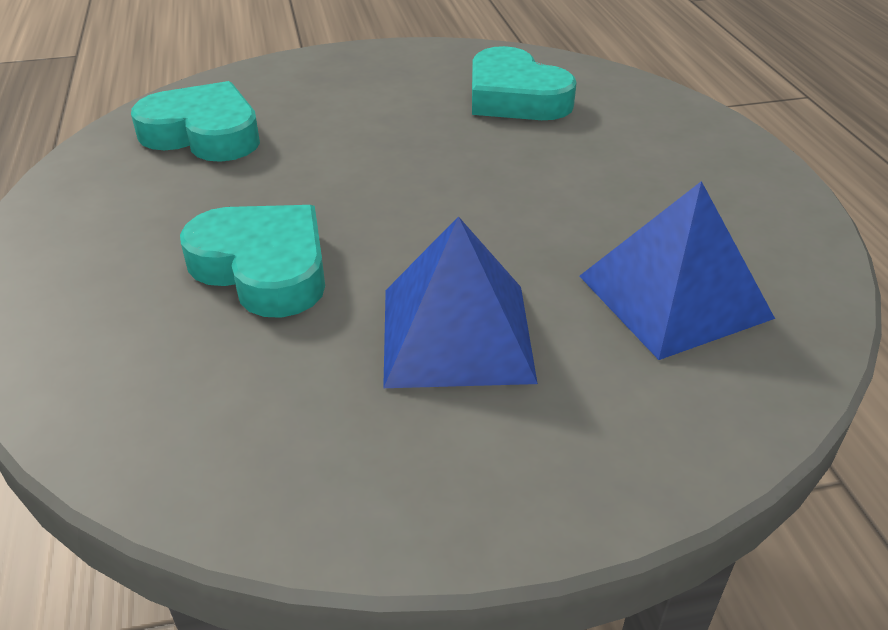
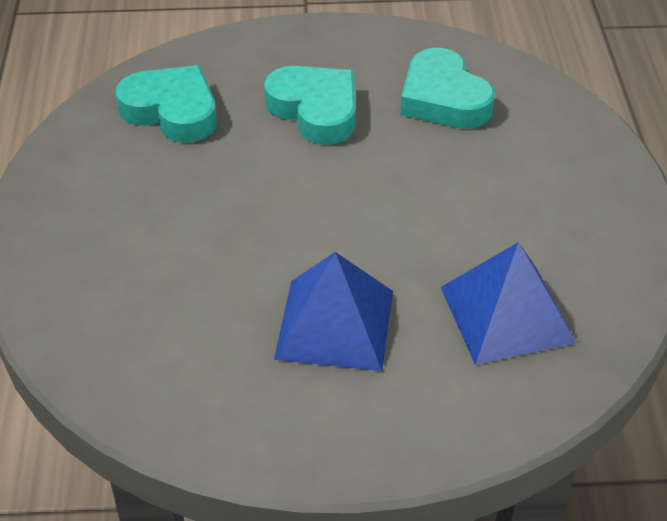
camera: 10 degrees right, 5 degrees up
(263, 268) = (204, 250): turquoise heart -> turquoise heart (315, 110)

